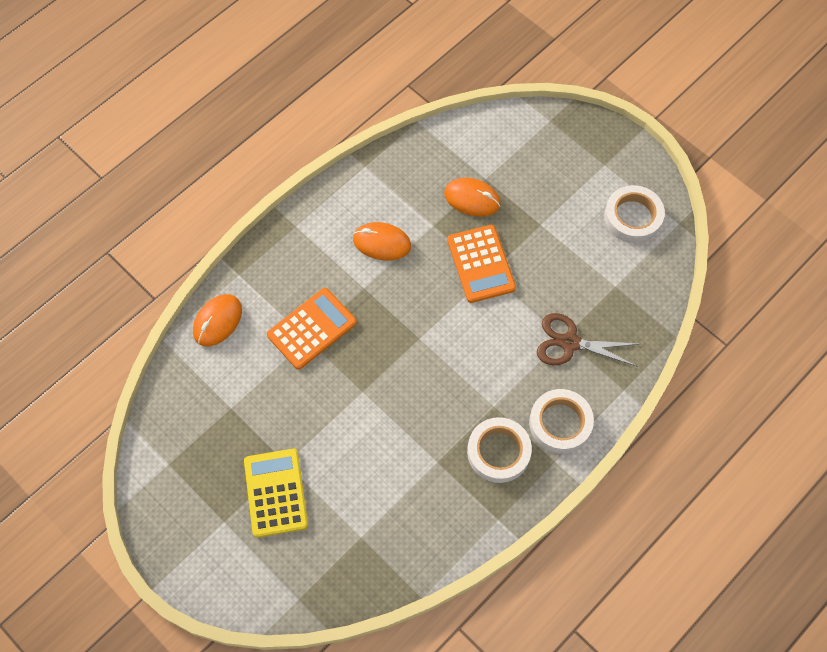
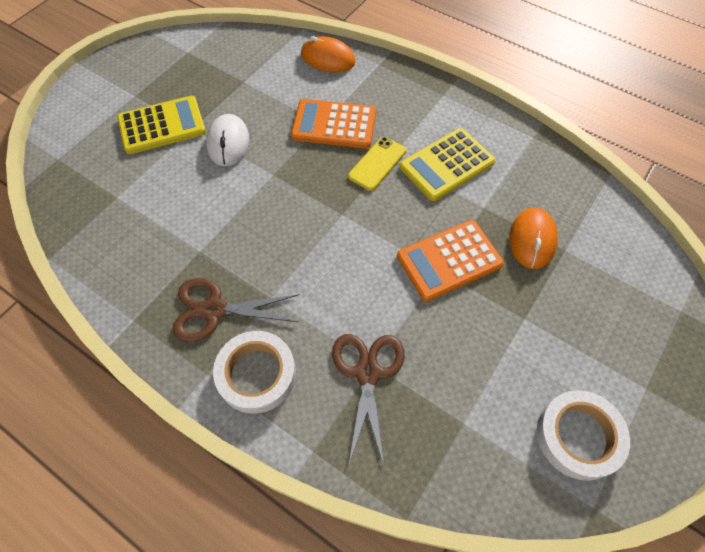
camera: 80 degrees right, 5 degrees down
(312, 329) = (334, 124): orange calculator -> orange calculator turned 150 degrees clockwise
(313, 429) = (228, 142): none -> white mouse
(368, 299) = (377, 163): none -> yellow phone
(382, 243) = (446, 164): orange mouse -> yellow calculator
(498, 452) = (214, 310): white tape -> brown scissors

